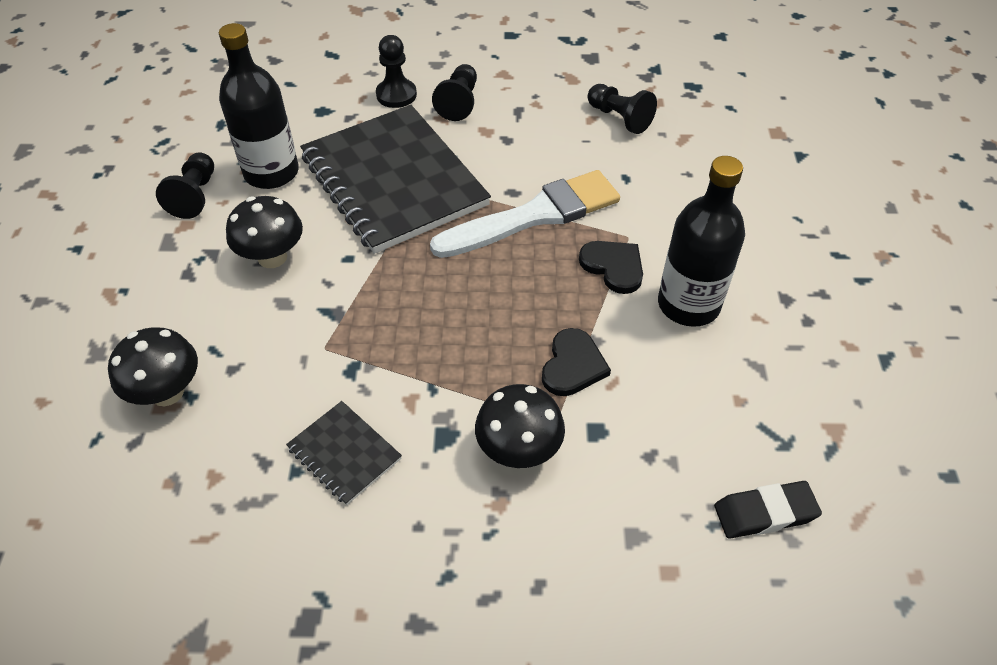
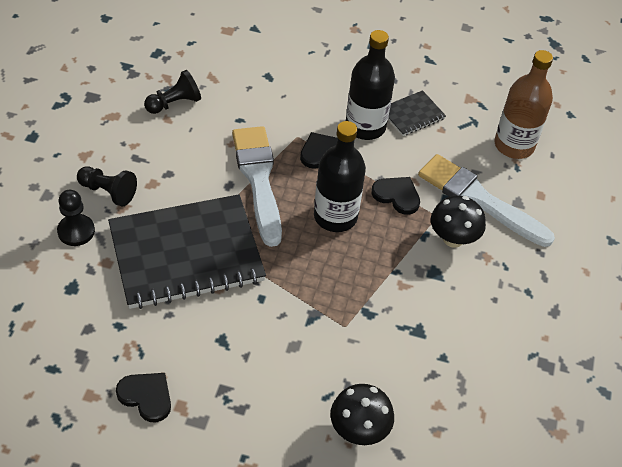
camera: 80 degrees left, 0 degrees up
(195, 196) = (146, 396): black pawn -> black heart
(271, 172) = (140, 336): black bottle -> black bottle (335, 216)
(272, 257) = (243, 347): black mushroom -> none
(344, 453) = (436, 328): black notebook -> black notebook (412, 114)
(614, 476) = (479, 200): none -> white brush
(765, 513) = (514, 145): black eraser -> brown bottle

